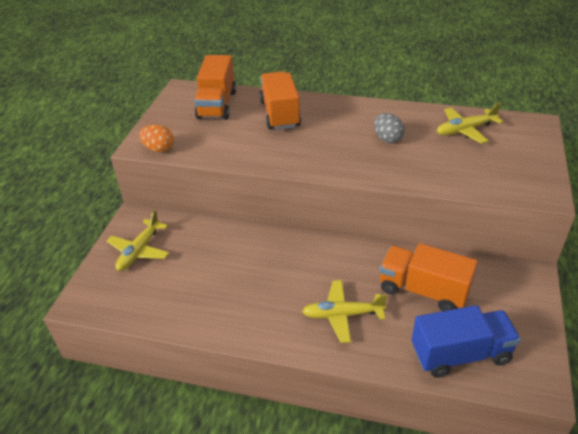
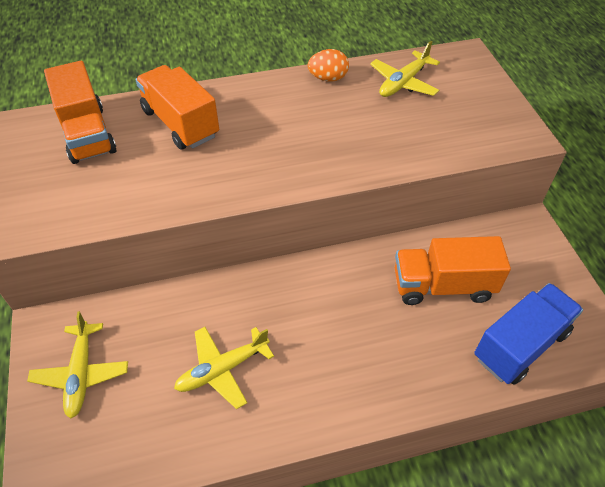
camera: 30 degrees left, 10 degrees up
(159, 149) = (46, 227): orange egg -> orange egg (328, 78)
(342, 315) = (380, 352): yellow plane -> yellow plane (222, 369)
(387, 139) = (329, 119): grey egg -> none

